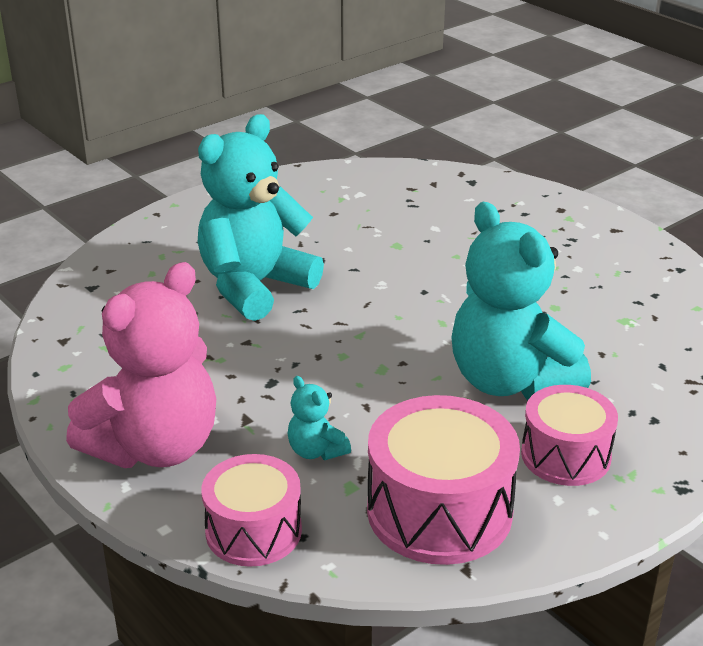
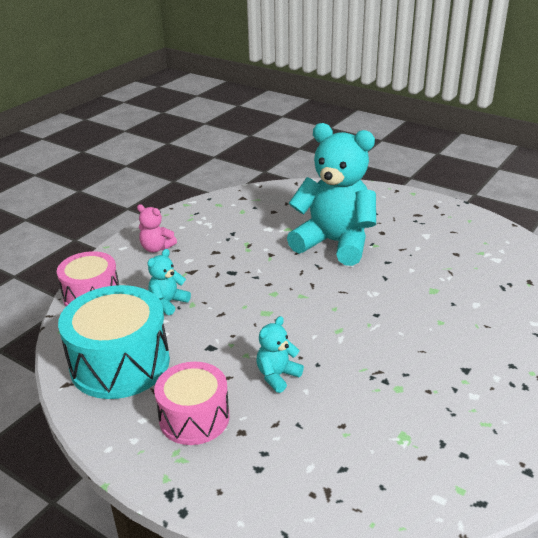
camera: 75 degrees right, 0 degrees up
(155, 447) = (156, 248): pink teddy bear -> pink teddy bear, size x0.42
(439, 511) = (120, 363): pink drum -> turquoise drum
(510, 381) = (277, 376): turquoise teddy bear -> turquoise teddy bear, size x0.42

